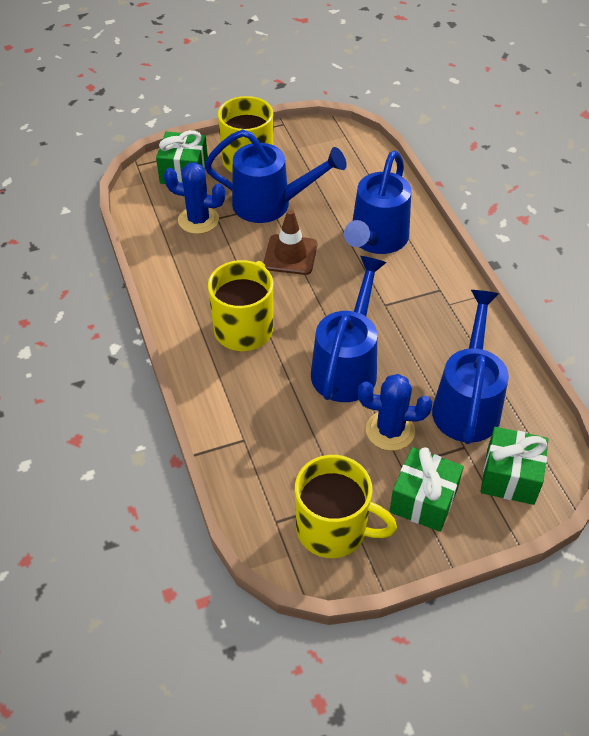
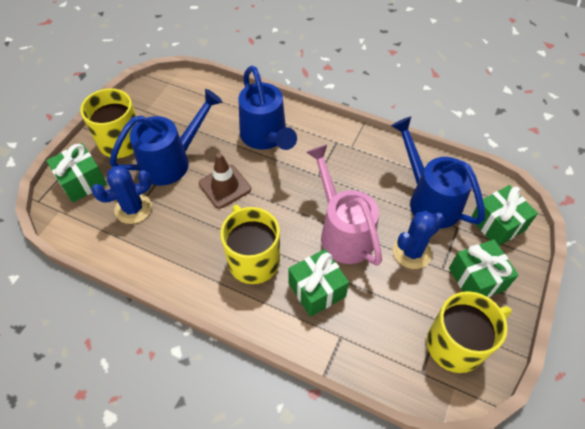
camera: 45 degrees left, 5 degrees up
(268, 391) = (317, 290): none -> green gift
(347, 366) = (343, 232): blue watering can -> pink watering can

